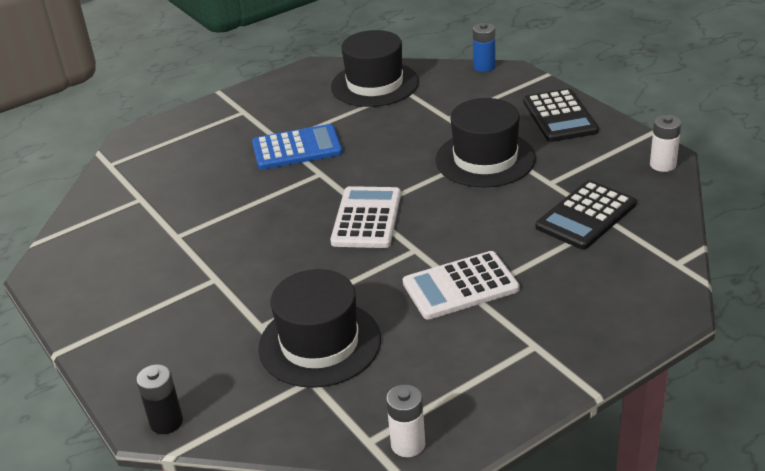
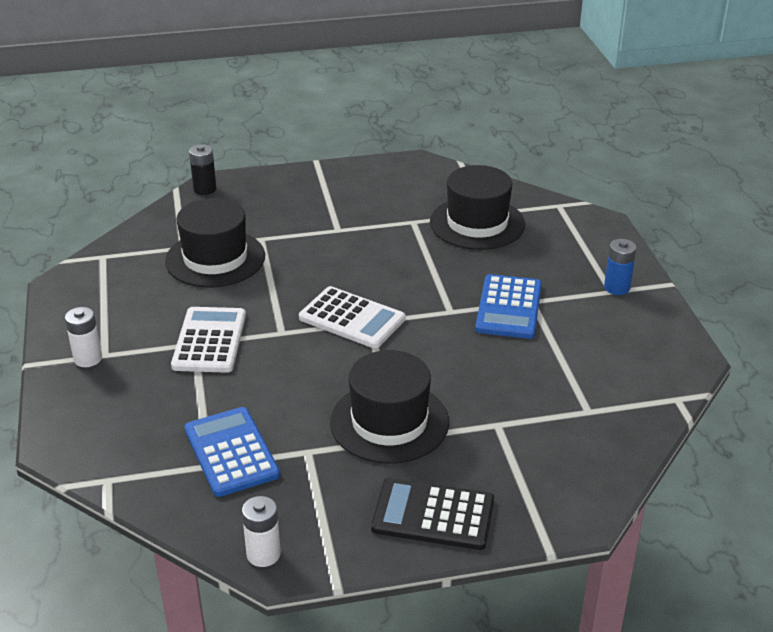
camera: 110 degrees right, 0 degrees up
(375, 84) = (616, 393): black hat -> black hat (477, 223)
(408, 444) = (82, 270): white battery -> white battery (88, 358)
(484, 67) = (607, 498): blue battery -> blue battery (617, 288)
(586, 216) = (231, 452): black calculator -> blue calculator

